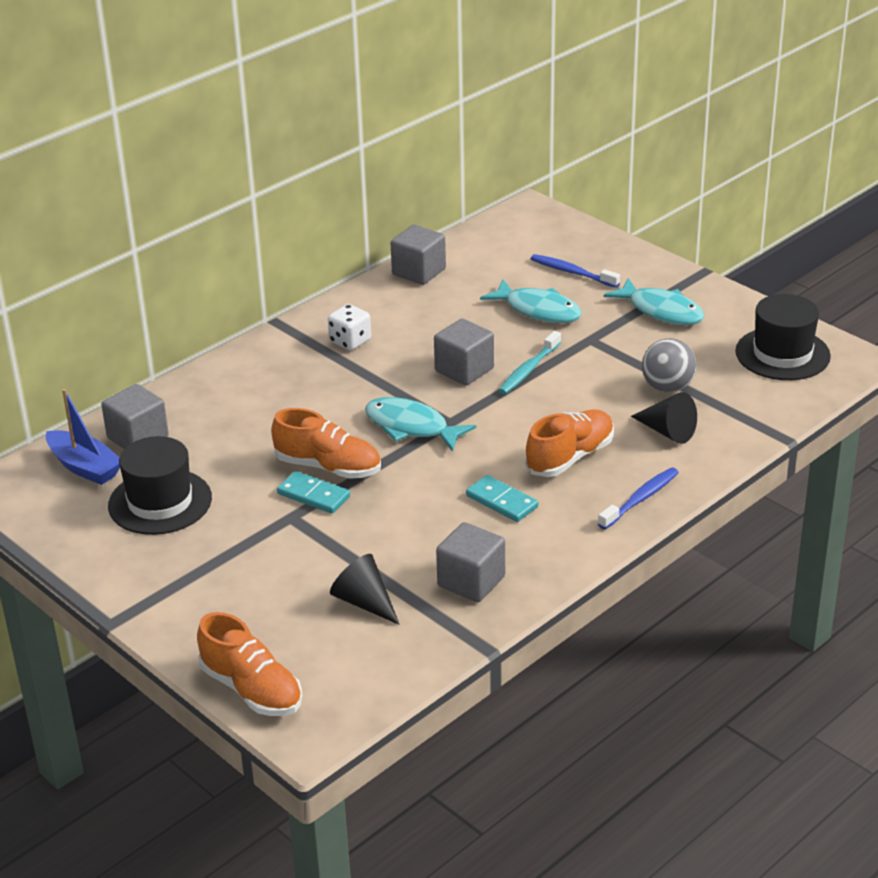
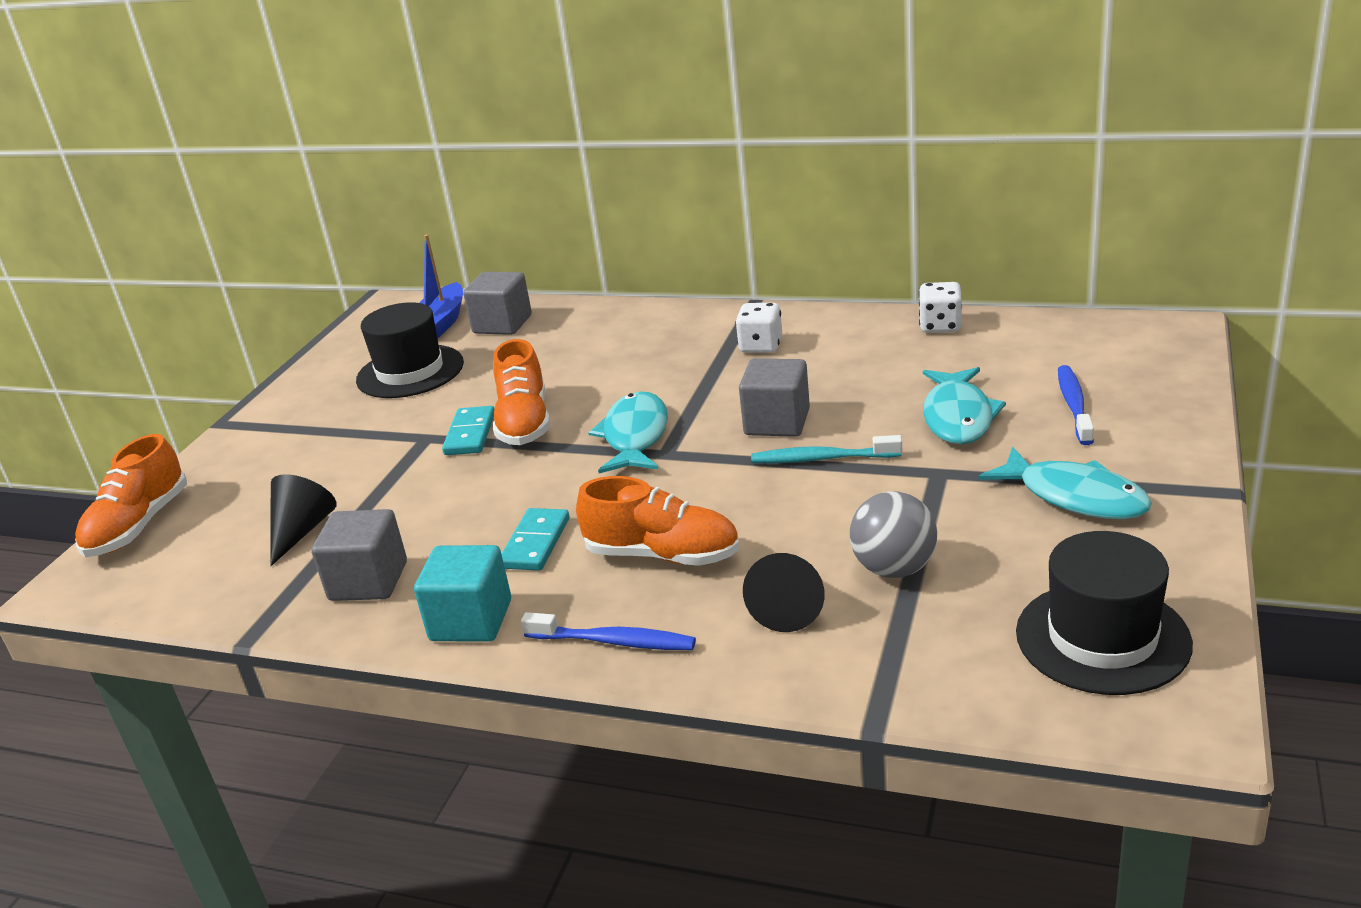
camera: 65 degrees right, 5 degrees down
(419, 272) = (940, 326): grey cube -> white dice
(564, 547) = (471, 620): none -> turquoise cube
(661, 311) = (1075, 497): turquoise fish -> turquoise fish turned 60 degrees counterclockwise

